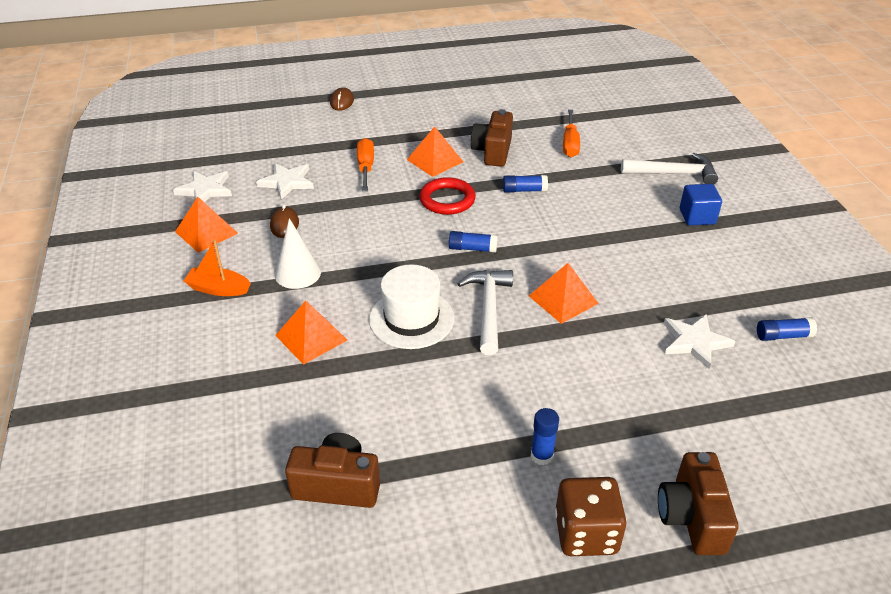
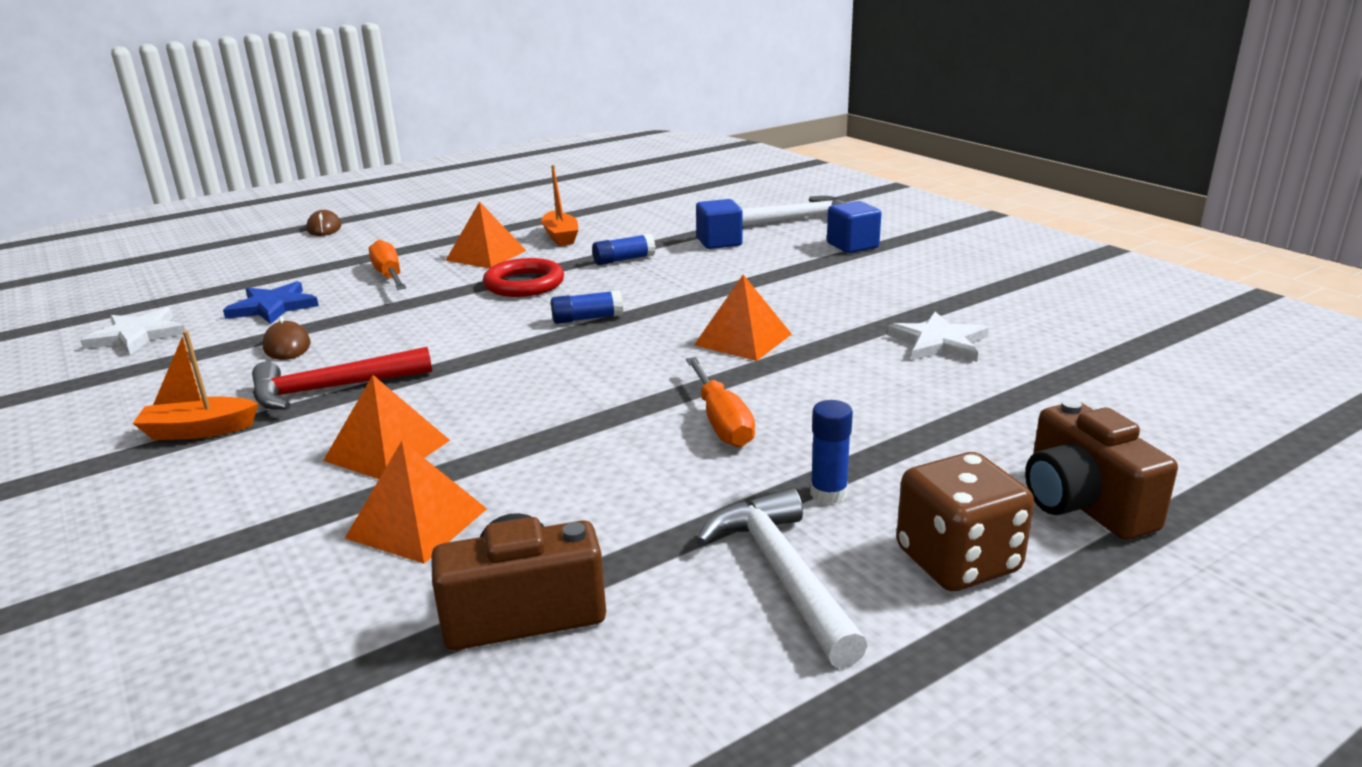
camera: 20 degrees left, 15 degrees down
(206, 232) = (155, 376): orange pyramid -> orange pyramid (417, 523)
(287, 182) = (273, 307): white star -> blue star
(298, 273) = (332, 389): white cone -> red hammer
(411, 319) = (539, 398): white hat -> none
(488, 309) = (647, 367): white hammer -> white hammer (782, 574)
(493, 151) = (560, 237): brown camera -> orange boat
(570, 143) = (655, 216): orange screwdriver -> orange screwdriver (721, 421)
(601, 187) = (719, 242): none -> blue cube
(783, 336) = (1035, 317): blue glue stick -> none

